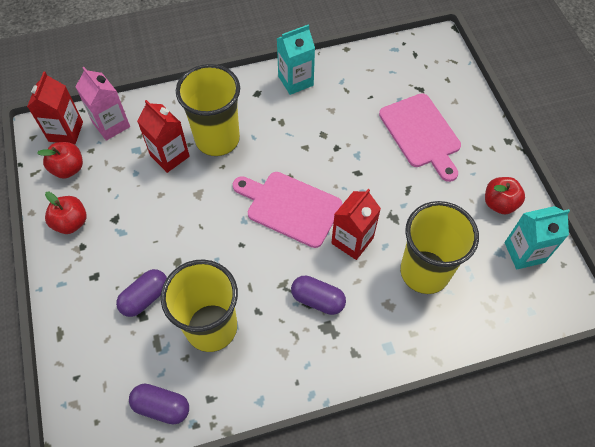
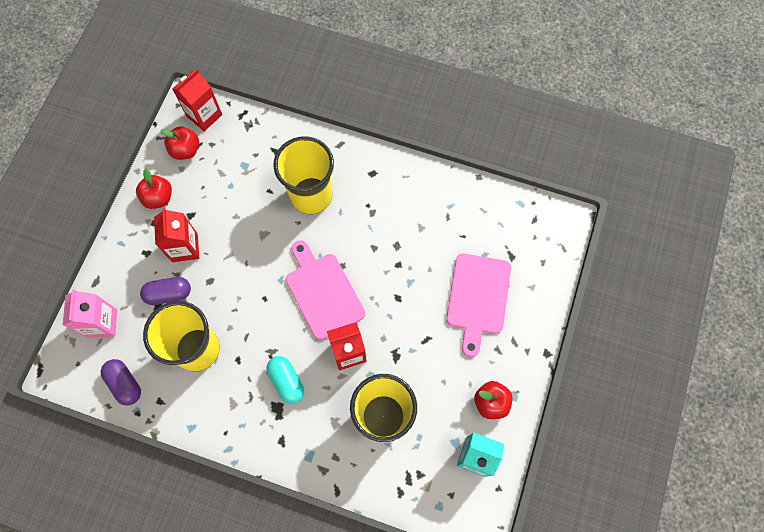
camera: 35 degrees right, 10 degrees up
(111, 125) = (241, 131): pink carton -> pink carton (102, 323)
(169, 156) = (265, 187): red carton -> red carton (185, 247)
(295, 81) = (412, 181): turquoise carton -> none
(318, 299) = (286, 381): purple capsule -> turquoise capsule

